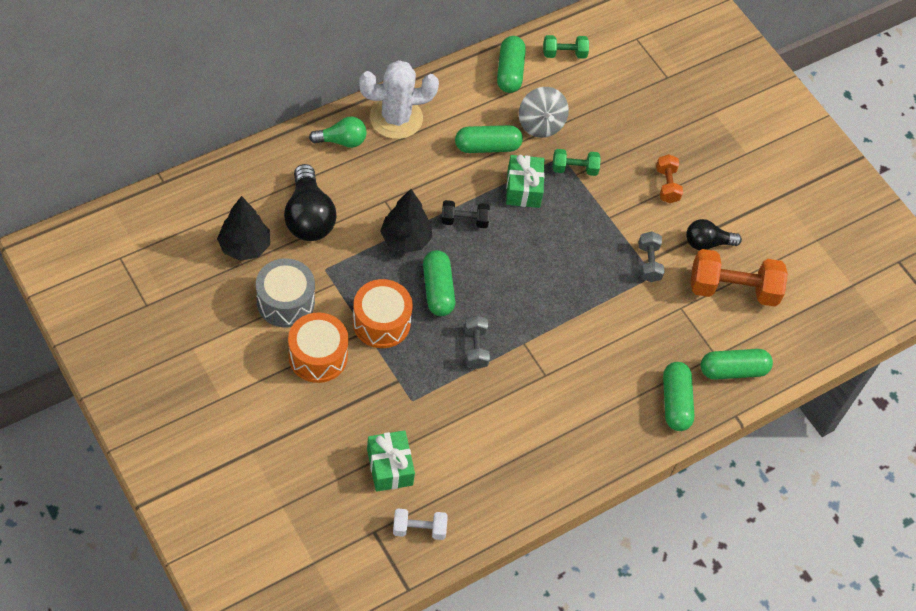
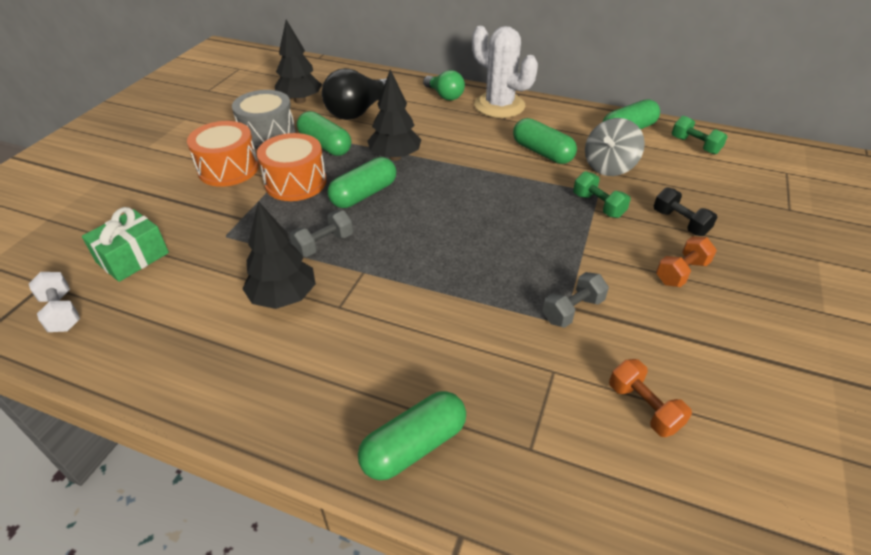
camera: 60 degrees right, 15 degrees down
(464, 221) = (453, 175): black dumbbell -> black dumbbell (680, 222)
(511, 399) = (284, 297): none -> black tree
(523, 189) = (531, 189): green gift -> none
(707, 243) = (666, 344): black light bulb -> none
(733, 289) = (643, 407): orange dumbbell -> orange dumbbell, size x0.54
(733, 370) = (529, 484): green capsule -> green capsule (325, 145)

